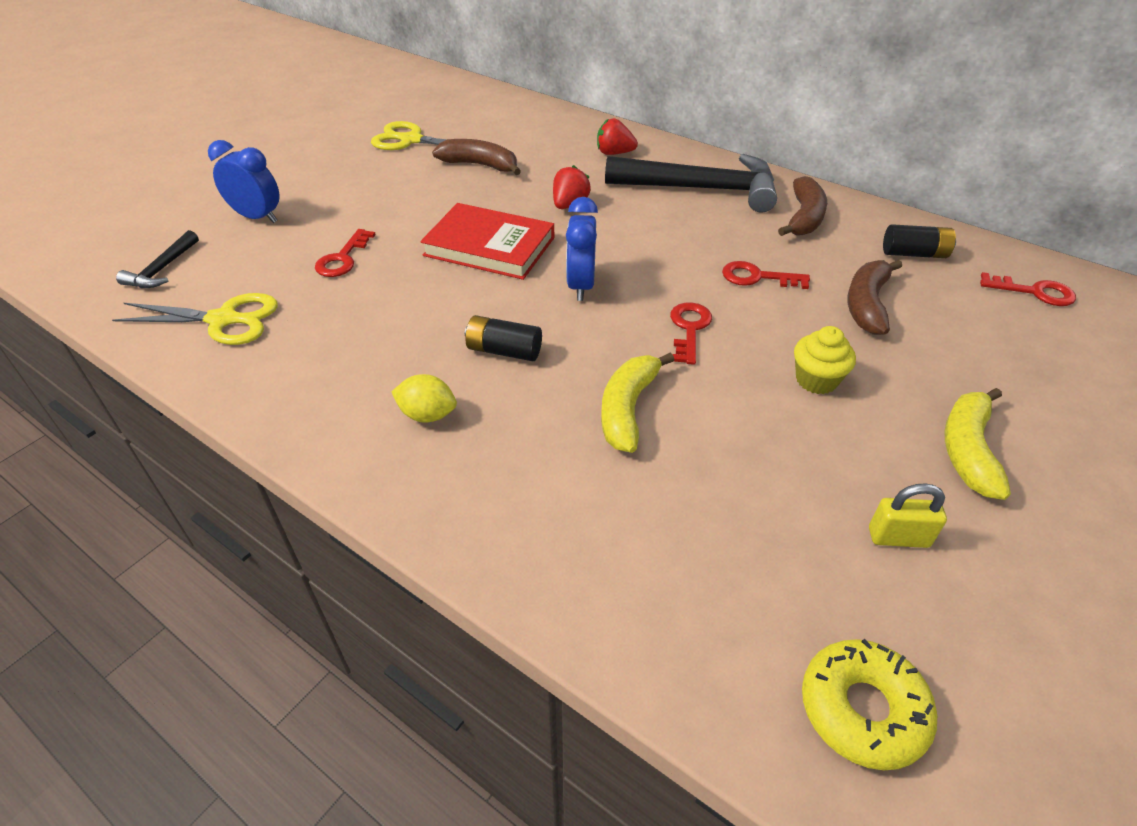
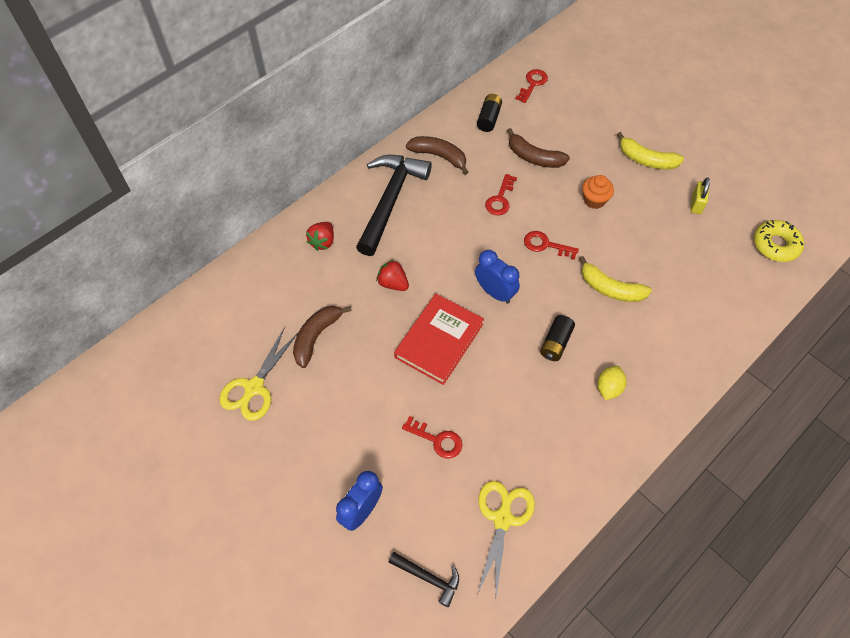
camera: 80 degrees left, 15 degrees up
(580, 286) = (495, 292): blue clock -> blue clock turned 150 degrees counterclockwise
(816, 380) = (594, 200): yellow cupcake -> orange cupcake

